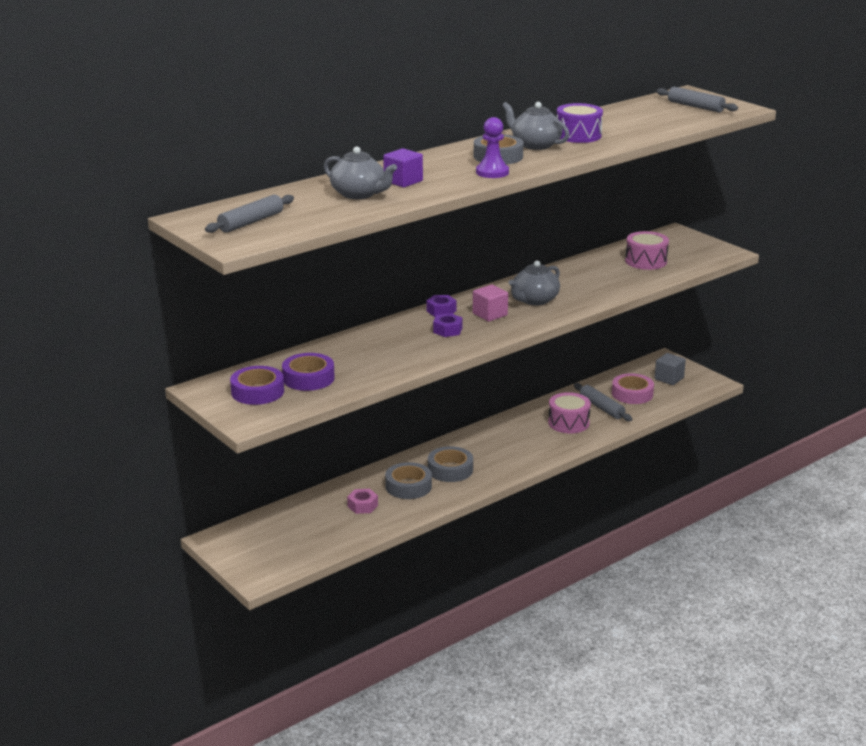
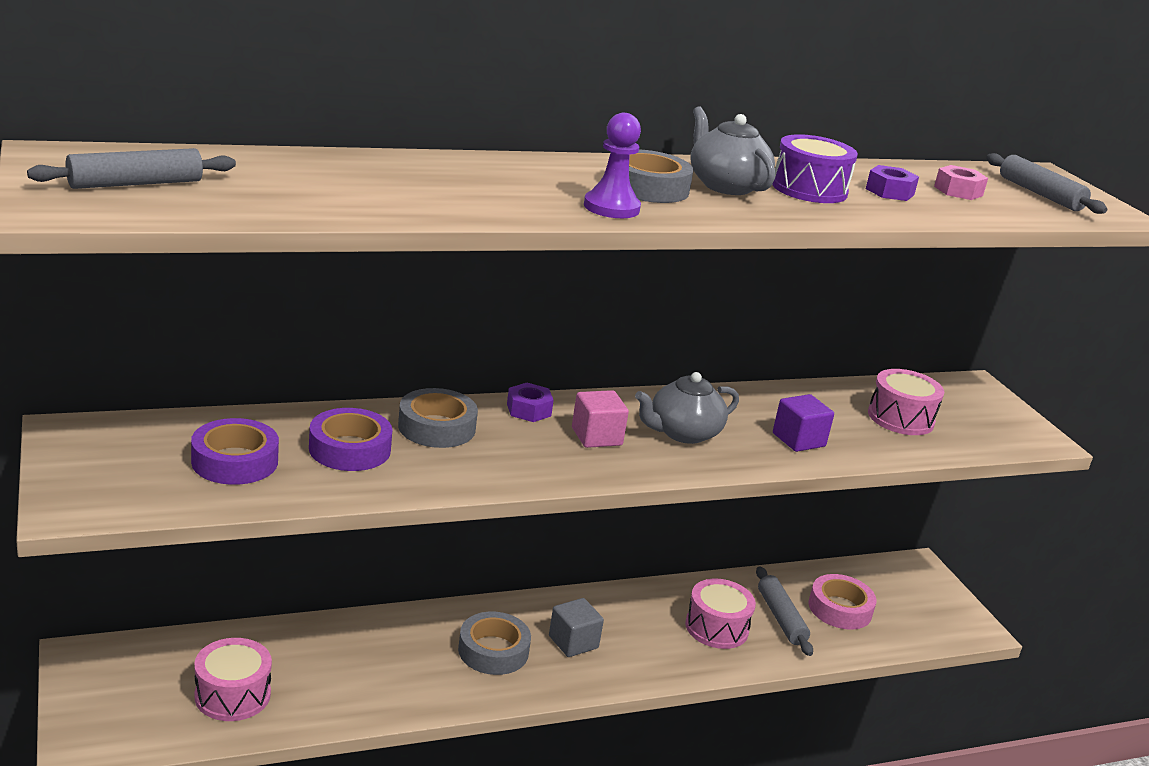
camera: 15 degrees right, 0 degrees up
(257, 392) = (140, 461): purple tape -> purple tape (350, 449)
(320, 532) = (232, 695): none -> pink drum
(359, 194) = (360, 186): grey teapot -> none
(362, 506) = (325, 670): pink nut -> pink nut (958, 191)
(403, 181) = (454, 185): purple cube -> purple cube (798, 440)
(408, 486) = (414, 659): grey tape -> grey tape (436, 427)
(447, 330) = (512, 444): purple nut -> purple nut (889, 192)
(669, 379) = (909, 600): grey cube -> grey cube (573, 642)

